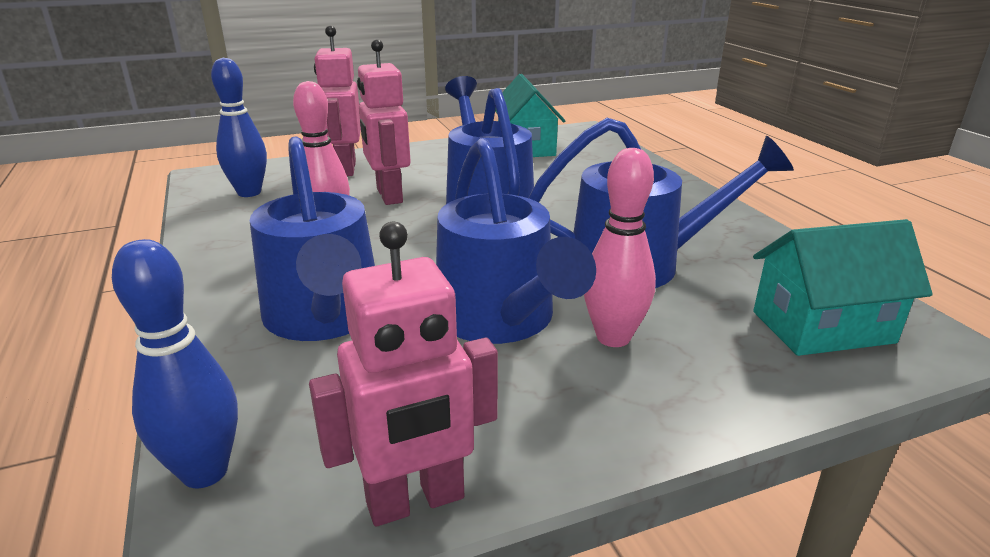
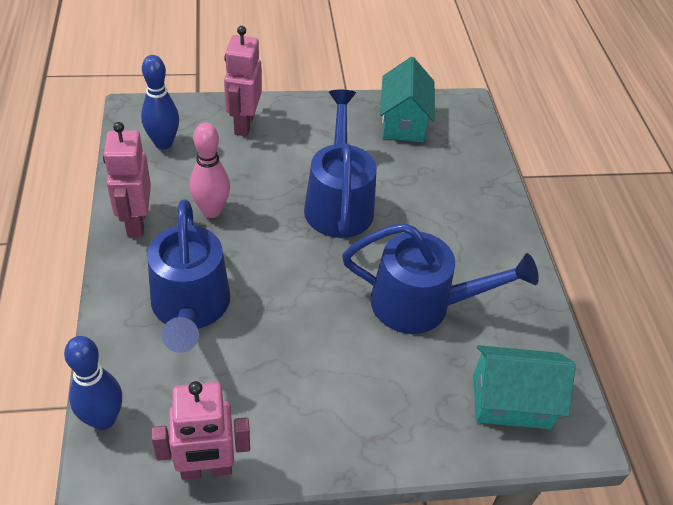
camera: 10 degrees right, 20 degrees up
(389, 196) = (267, 172): pink robot -> pink robot (136, 222)
(501, 321) = (301, 340): blue watering can -> none
(613, 337) = (366, 374): pink bowling pin -> none

